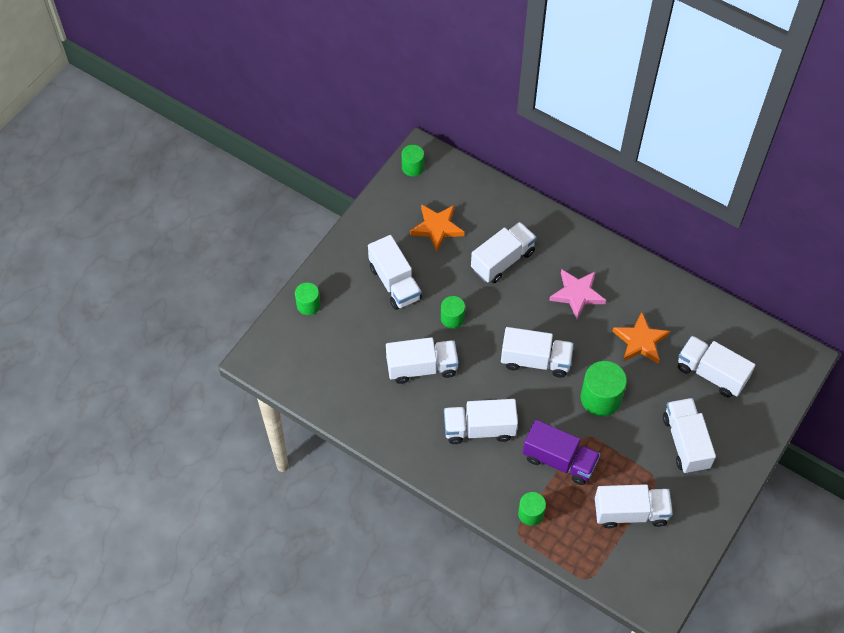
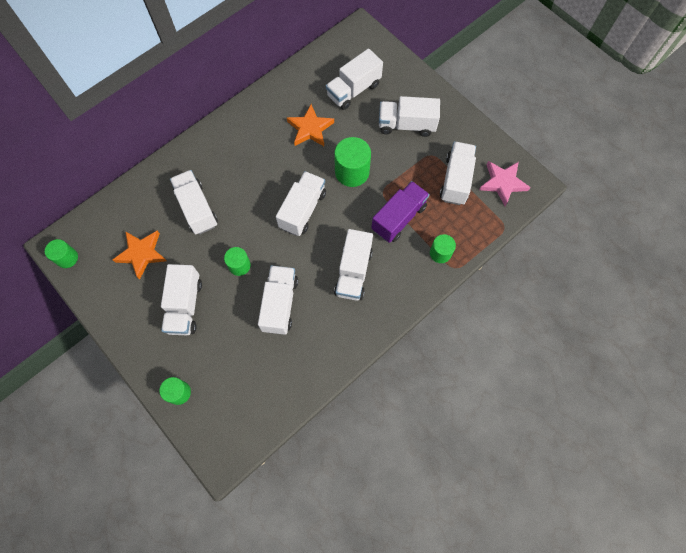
camera: 75 degrees left, 10 degrees up
(394, 283) = (185, 306): white truck -> white truck turned 105 degrees clockwise
(577, 294) = (251, 161): pink star -> pink star (503, 183)

